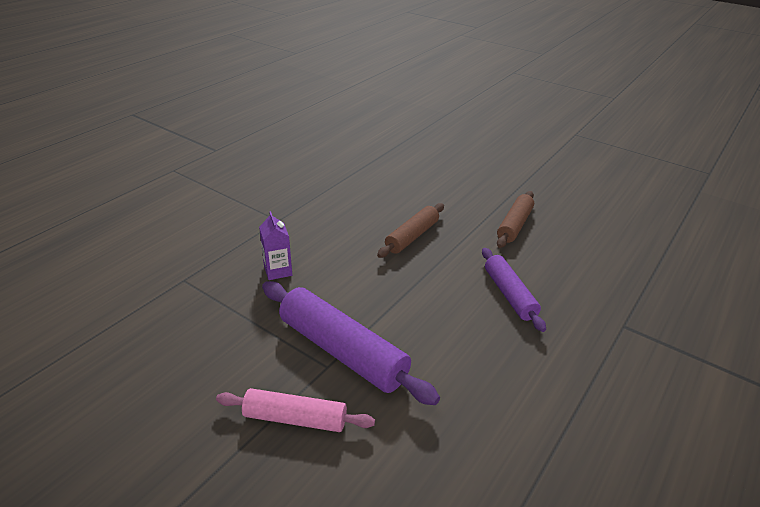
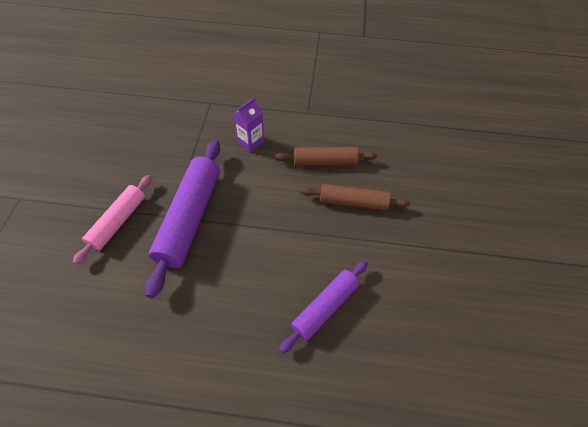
camera: 60 degrees right, 20 degrees up
(295, 419) = (118, 222): pink rolling pin -> pink rolling pin turned 45 degrees clockwise
(514, 225) = (438, 276): brown rolling pin -> brown rolling pin (325, 162)

